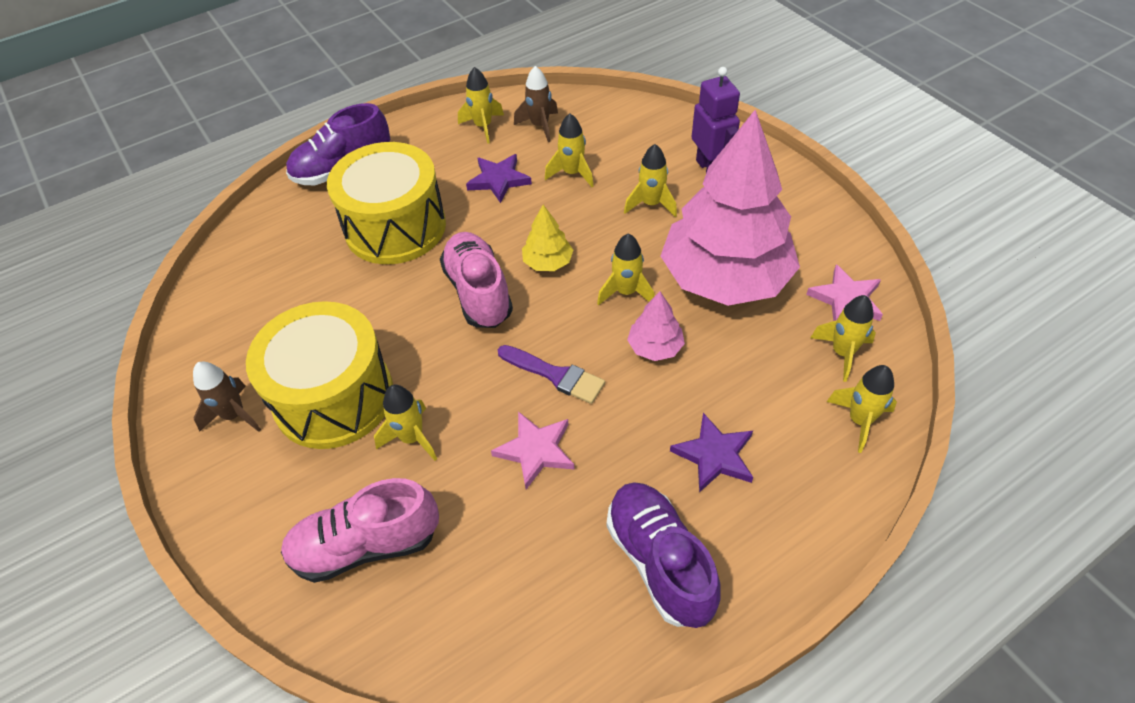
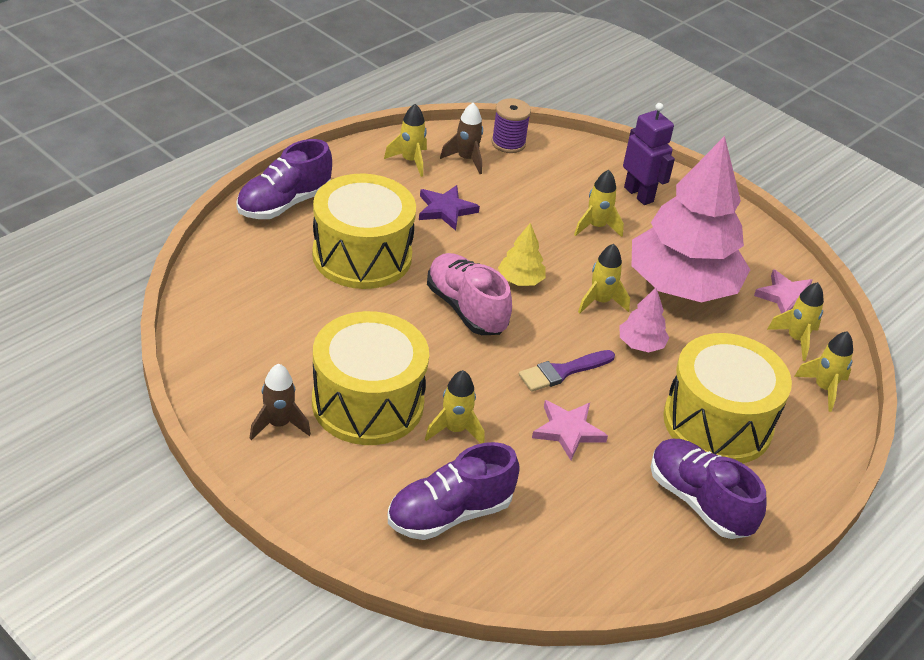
camera: 20 degrees left, 10 degrees down
(366, 545) = (449, 514): pink shoe -> purple shoe
(555, 375) = (562, 371): purple brush -> purple brush turned 135 degrees clockwise
(572, 173) = (513, 202): yellow rocket -> none
(589, 109) = (508, 143): none -> purple spool
(714, 455) = (717, 422): purple star -> yellow drum

